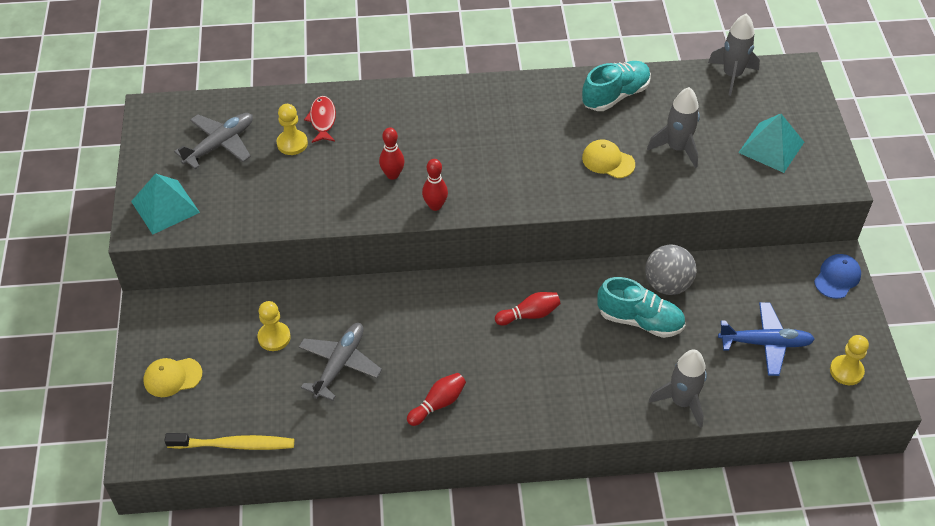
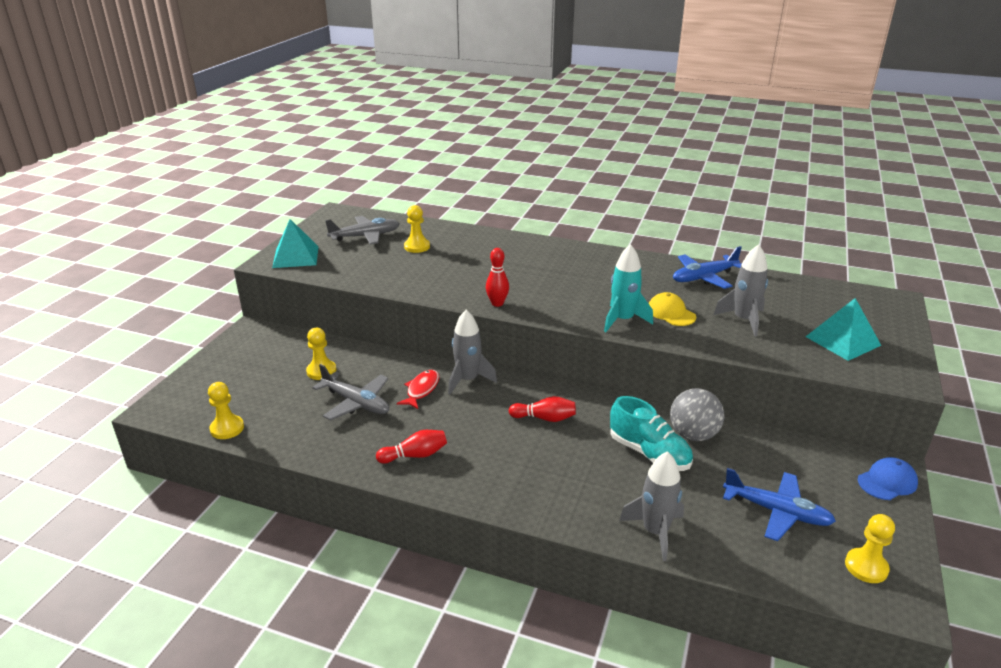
camera: 25 degrees right, 20 degrees down
(172, 377) = (225, 372): yellow cap -> none
(234, 445) = (227, 428): yellow toothbrush -> yellow pawn
(322, 120) = (450, 240): red fish -> red fish (421, 390)
(339, 364) = (356, 403): grey plane -> grey plane turned 75 degrees clockwise
(392, 175) = (478, 279): red bowling pin -> none
(568, 187) = (622, 320): none -> turquoise rocket
(615, 95) = (704, 277): turquoise shoe -> blue plane
(732, 75) = (825, 289): grey rocket -> grey rocket (468, 380)

